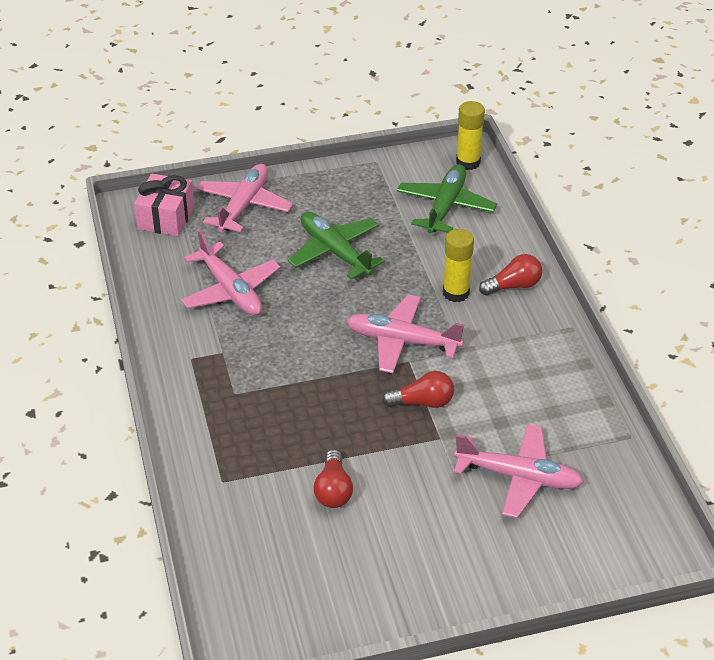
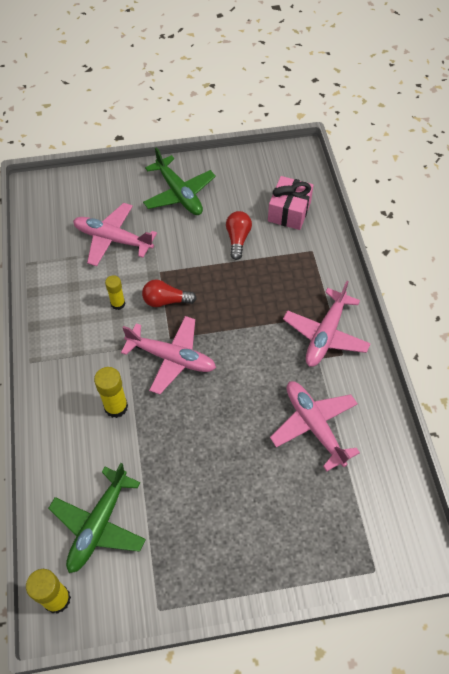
camera: 175 degrees left, 15 degrees up
(166, 218) = (384, 532): pink gift -> pink gift (289, 211)
(244, 206) = (305, 544): pink plane -> pink plane (325, 334)
(335, 252) = (217, 467): green plane -> green plane (179, 193)
(485, 395) = (118, 304): none -> yellow glue stick
(513, 286) = (64, 411): red light bulb -> none

